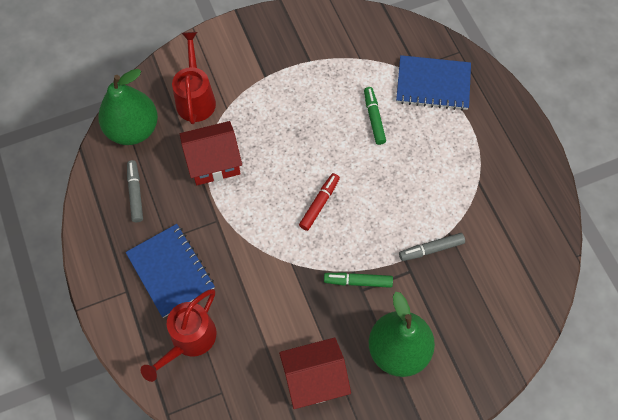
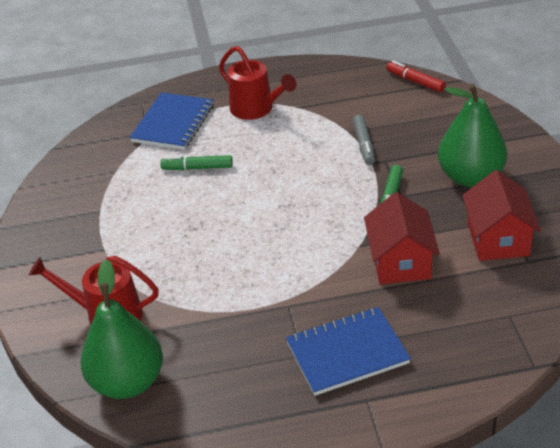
camera: 75 degrees left, 25 degrees down
(135, 193) = (227, 384): grey marker -> none
(189, 341) = (443, 341): red watering can -> red watering can (256, 109)
(214, 162) = (207, 303): red house -> red house (400, 262)
(319, 204) = (290, 218): red marker -> red marker (415, 81)

